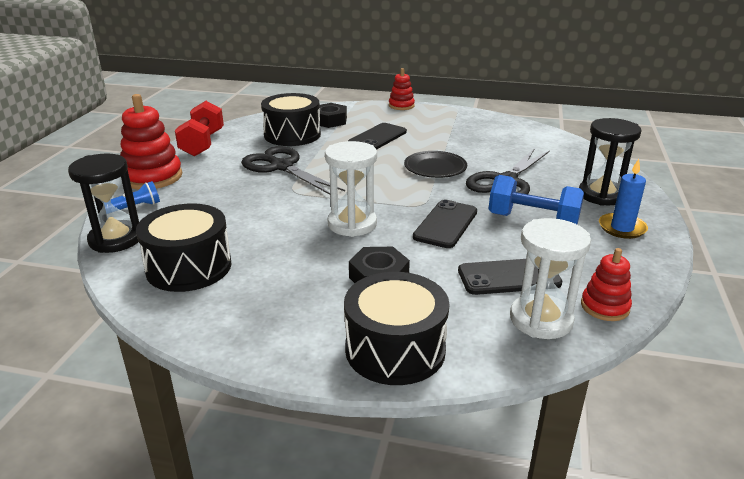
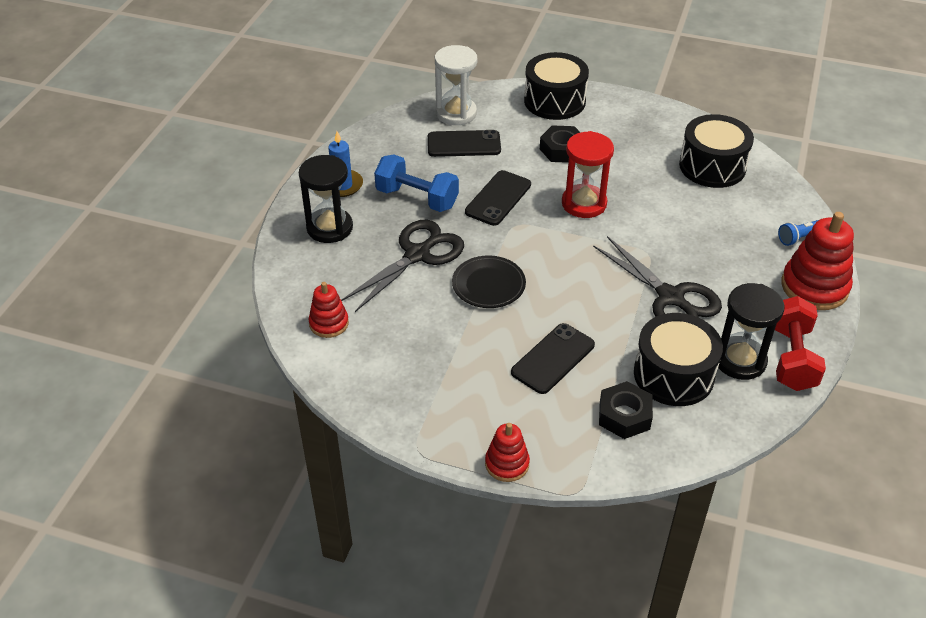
camera: 175 degrees left, 15 degrees up
(116, 239) = (791, 198): black hourglass -> black hourglass (740, 360)
(352, 224) = (584, 203): white hourglass -> red hourglass
(604, 307) = (408, 119): red stacking toy -> red stacking toy (329, 323)

